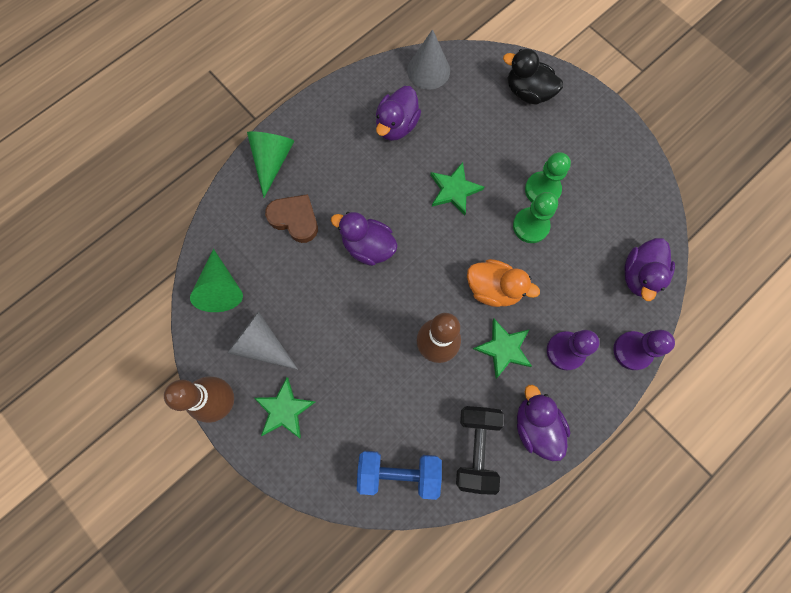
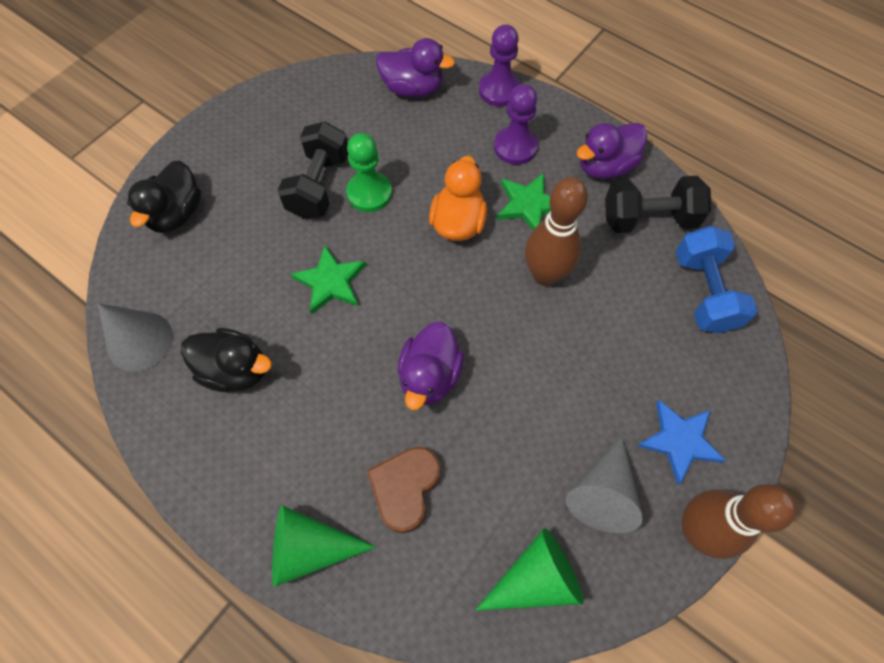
camera: 100 degrees left, 10 degrees down
(284, 409) = (679, 441): green star -> blue star
(396, 125) = (235, 370): purple duck -> black duck
(542, 190) = (319, 185): green pawn -> black dumbbell

